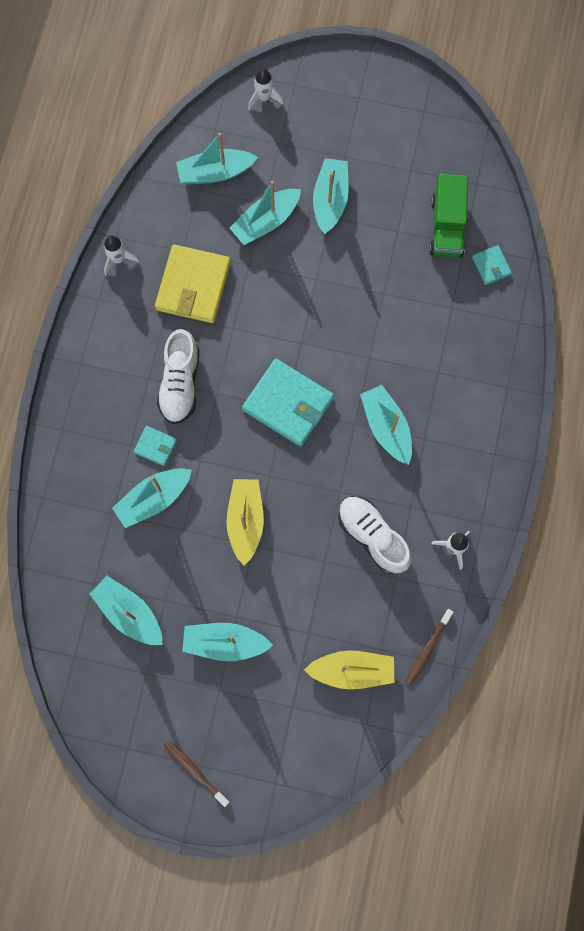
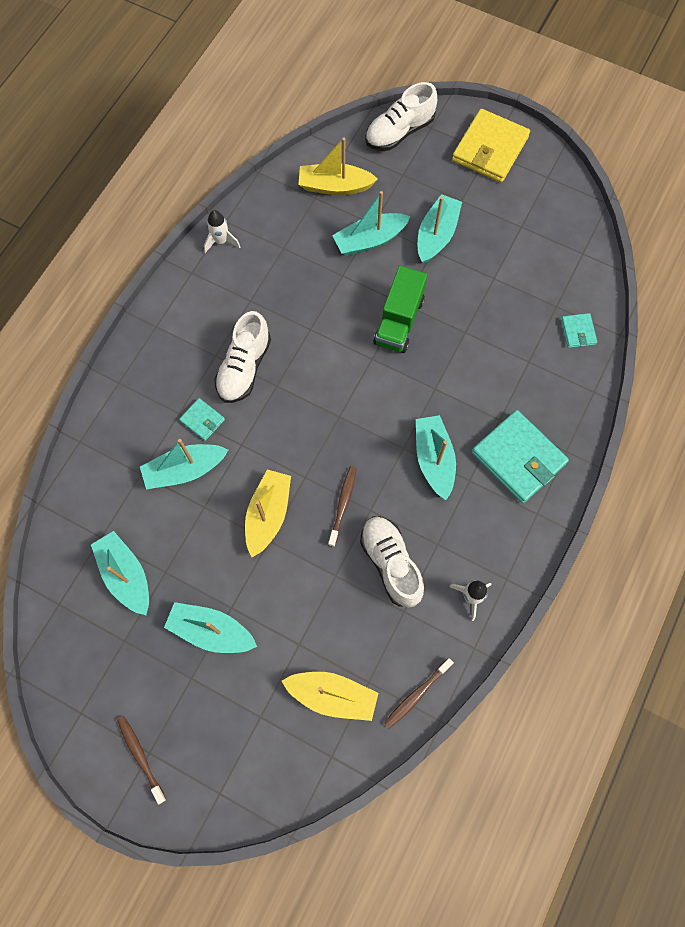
camera: 15 degrees right, 5 degrees down
(193, 286) = (284, 281): yellow wallet -> yellow wallet (490, 149)
(215, 173) = (335, 186): turquoise boat -> yellow boat
(264, 97) = (399, 132): white rocket -> white shoe
(288, 404) = (343, 412): turquoise wallet -> turquoise wallet (518, 458)
(313, 493) = (343, 504): none -> brown toothbrush
(446, 226) = (543, 285): green truck -> green truck (399, 321)

